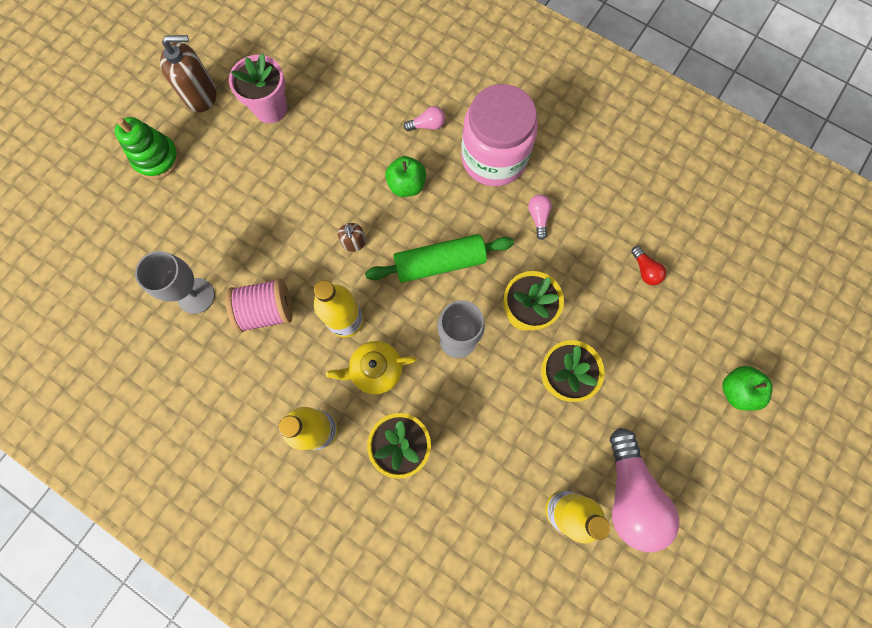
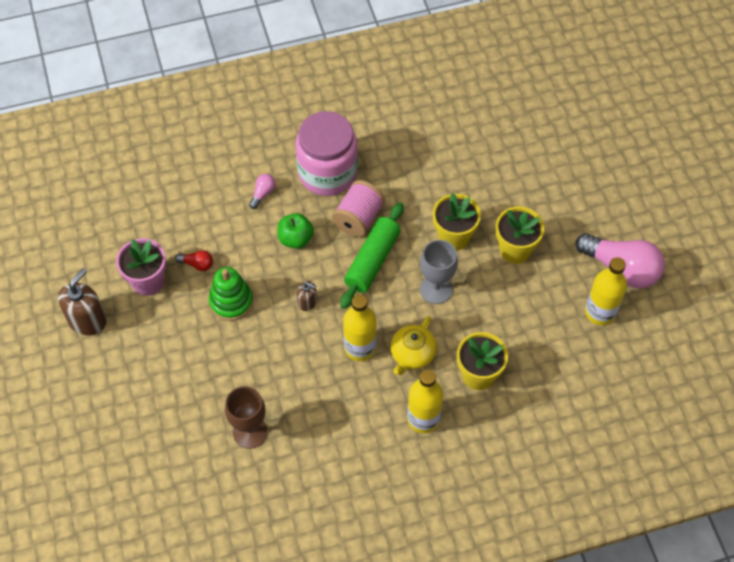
camera: 50 degrees left, 15 degrees down
(157, 159) = (111, 385): green stacking toy -> green stacking toy (231, 301)
(196, 295) = (250, 432): grey goblet -> brown goblet
(267, 310) = (306, 393): pink spool -> pink spool (358, 218)
(538, 217) = (395, 179): pink light bulb -> none
(645, 270) = (488, 149): red light bulb -> red light bulb (197, 264)
(736, 390) = (608, 162): green apple -> none

